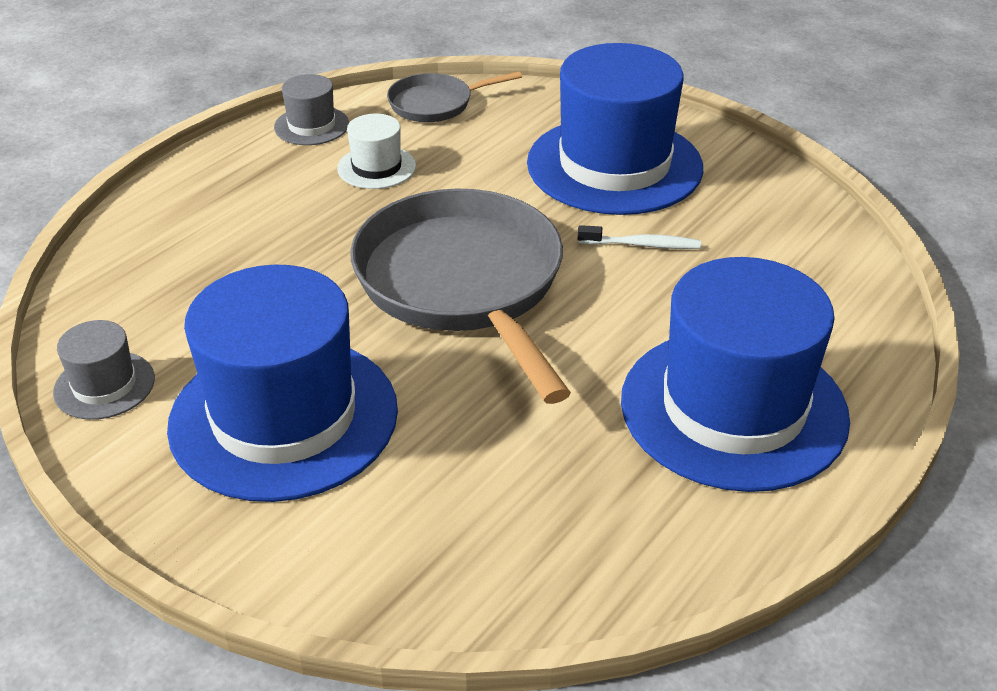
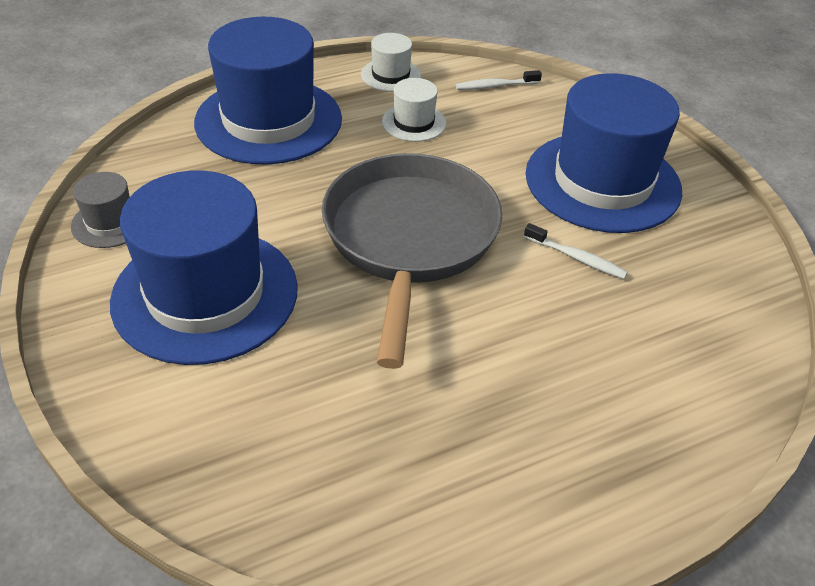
camera: 25 degrees right, 5 degrees up
(311, 126) = (390, 75): grey hat -> white hat
(436, 104) = (495, 86): grey pan -> white toothbrush
(733, 408) = (551, 432): blue hat -> blue hat (268, 120)

